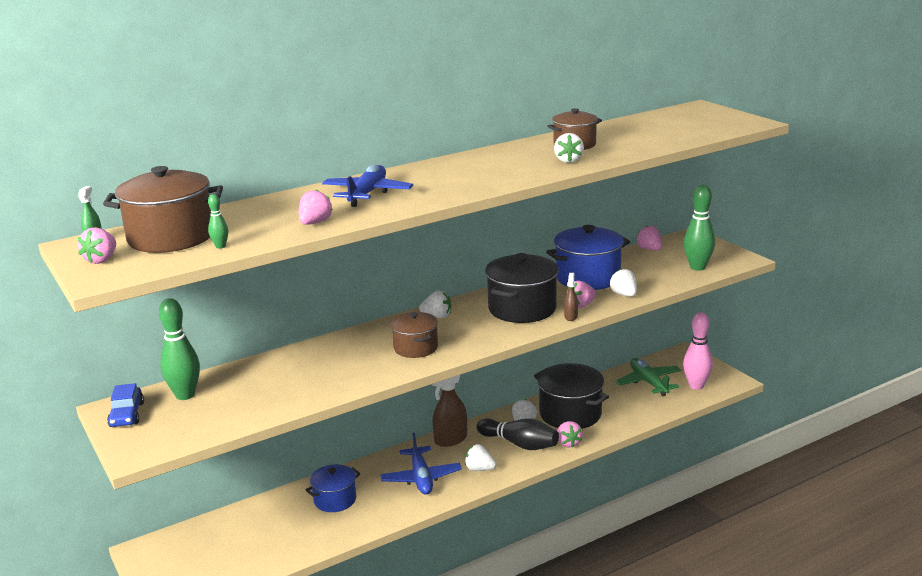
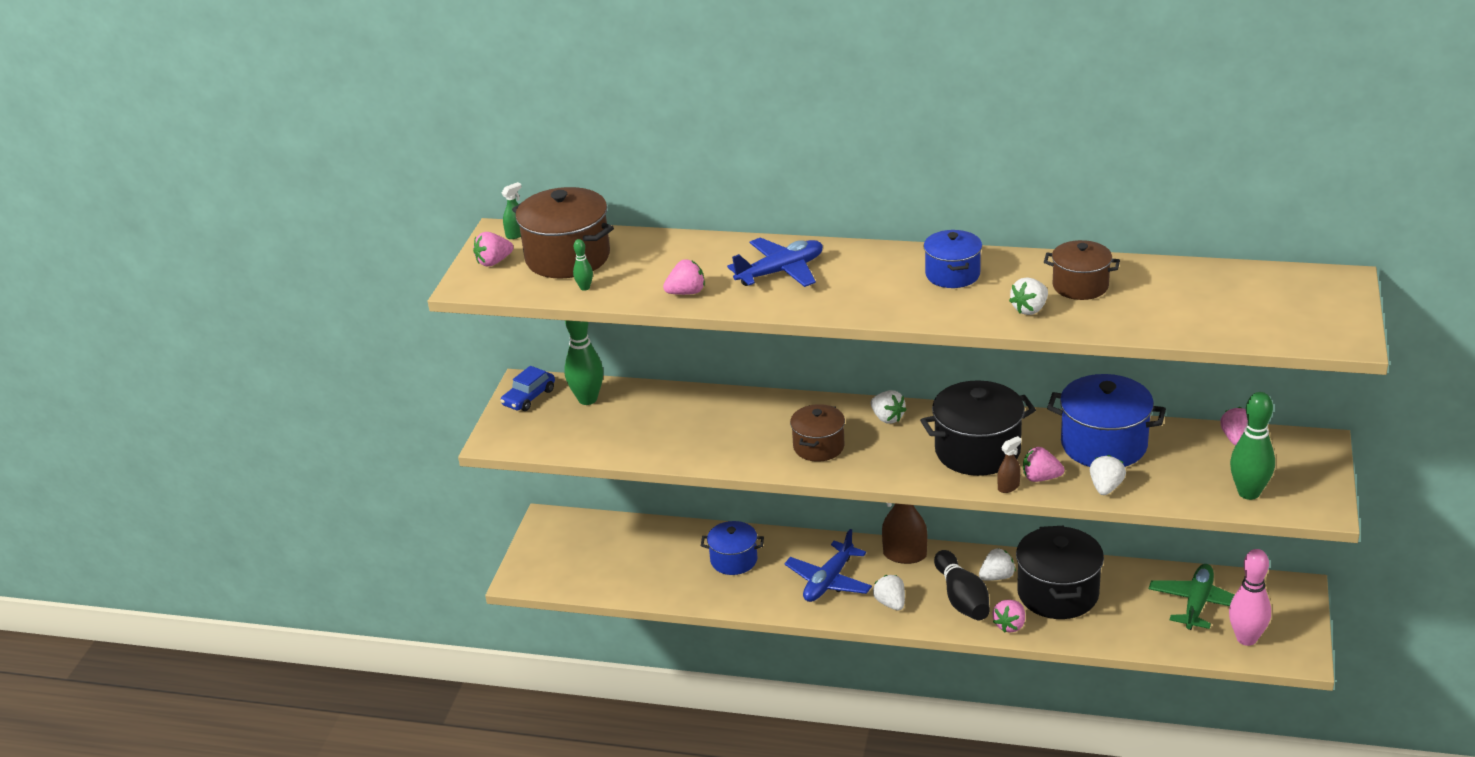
camera: 45 degrees right, 10 degrees up
(488, 162) = (952, 274): none -> blue pot

